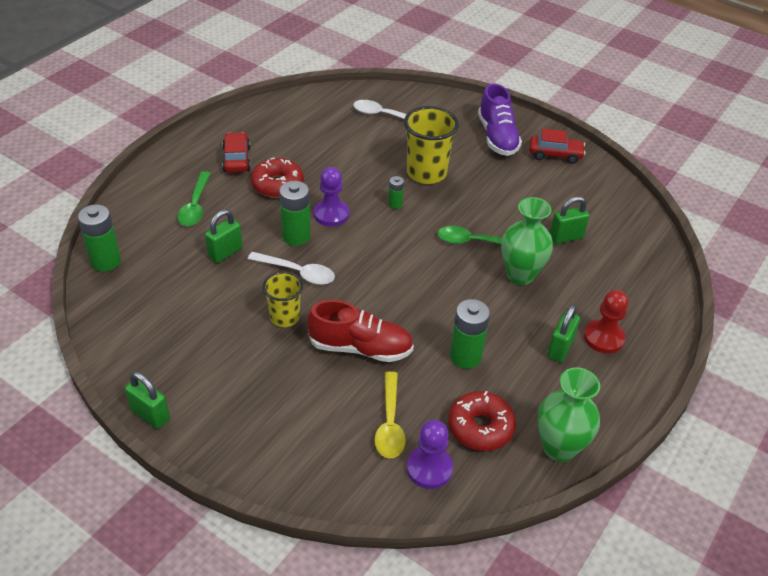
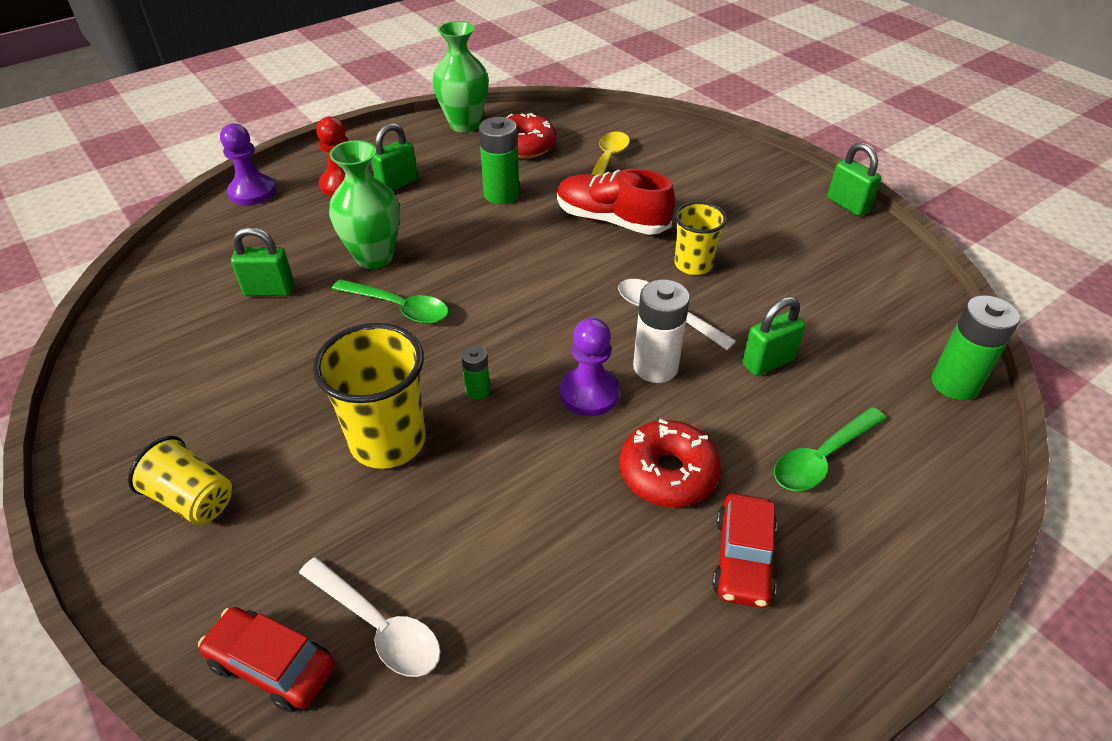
camera: 160 degrees left, 0 degrees up
(195, 206) = (822, 458): green spoon -> green spoon turned 150 degrees counterclockwise
(296, 236) = (655, 367): green battery -> white battery
(429, 468) = (585, 131): purple pawn -> purple pawn (252, 192)
(497, 137) = (192, 499): purple shoe -> yellow cup
(555, 154) = (132, 432): red car -> red car (272, 665)

